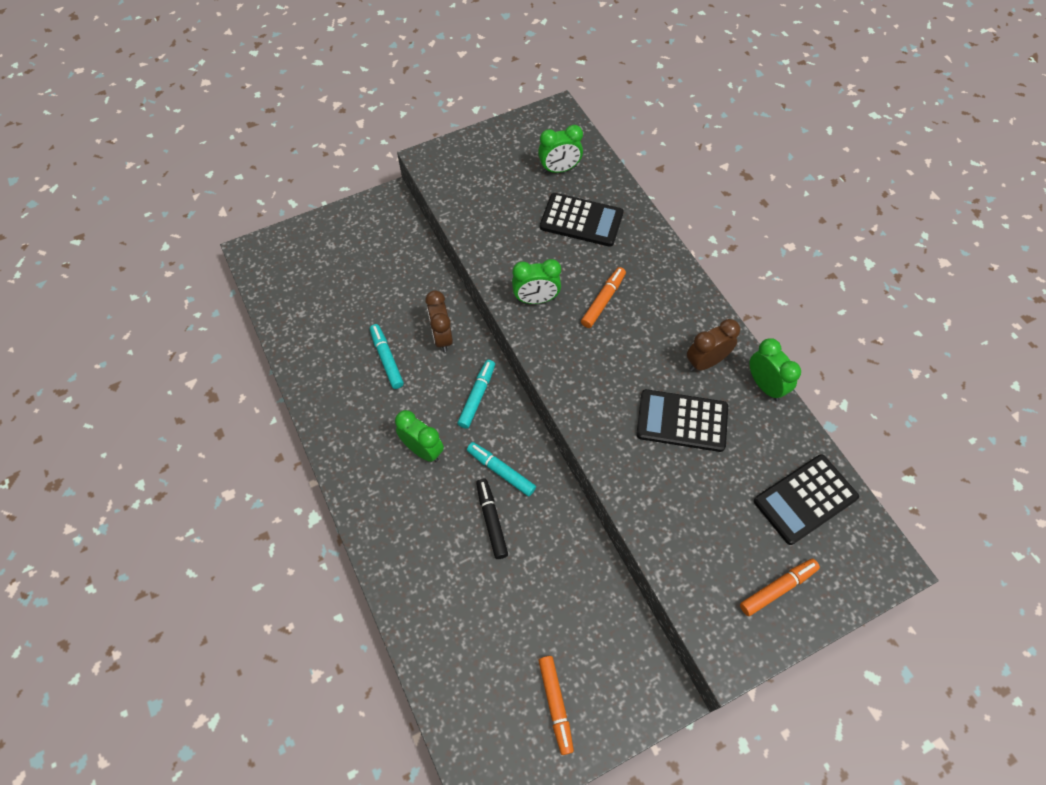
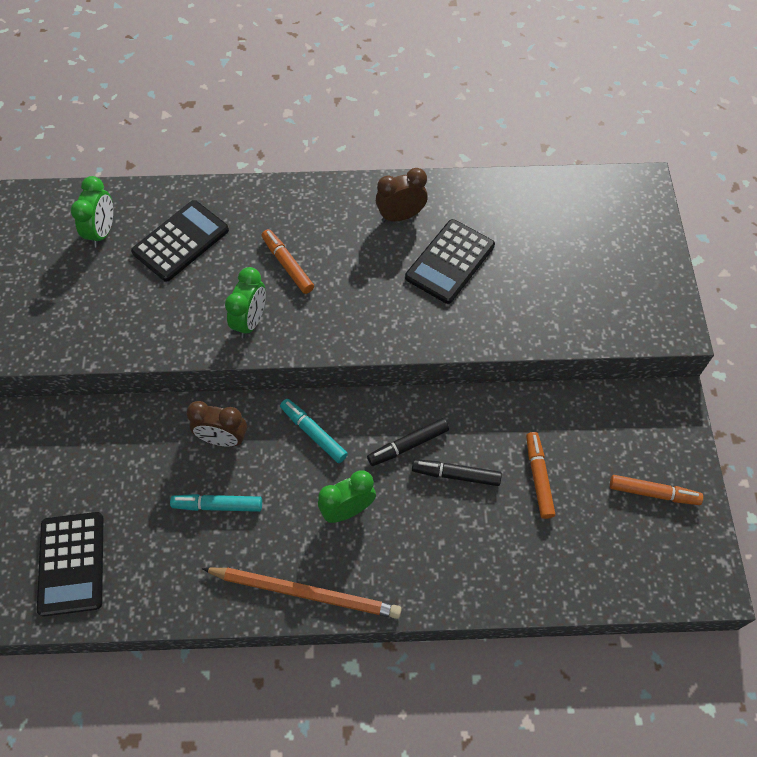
camera: 65 degrees left, 0 degrees up
(343, 450) = (305, 593): none -> orange pencil
(501, 471) = (408, 445): turquoise marker -> black marker
(705, 362) = (400, 216): brown clock -> brown clock turned 75 degrees clockwise
(765, 385) = (447, 185): green clock -> none
(777, 588) = (633, 268): orange marker -> orange marker (538, 478)
(805, 499) = (565, 210): black calculator -> black calculator (71, 563)

